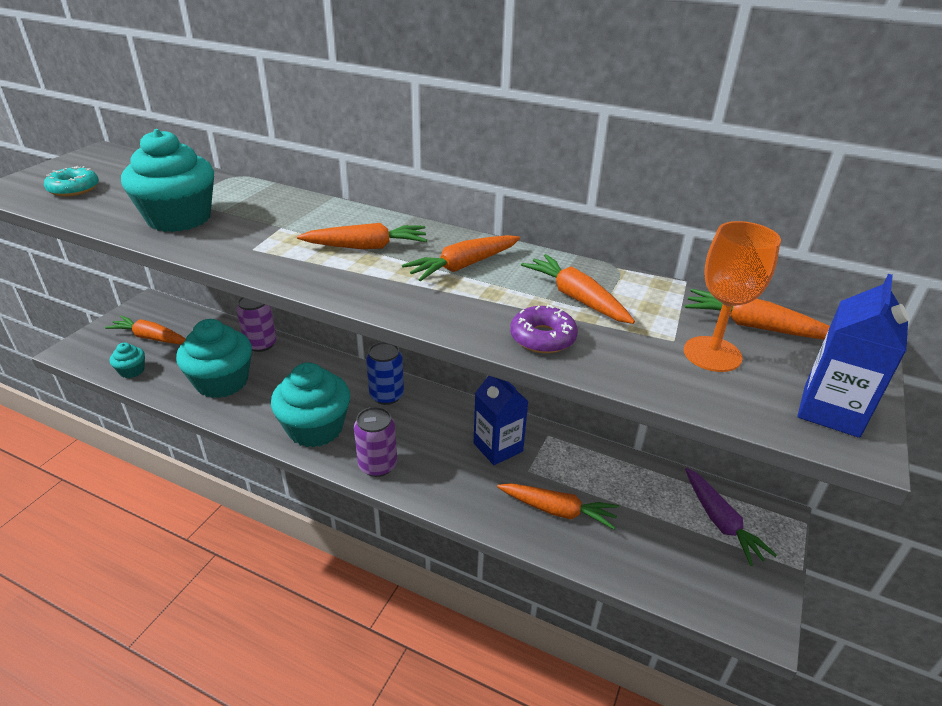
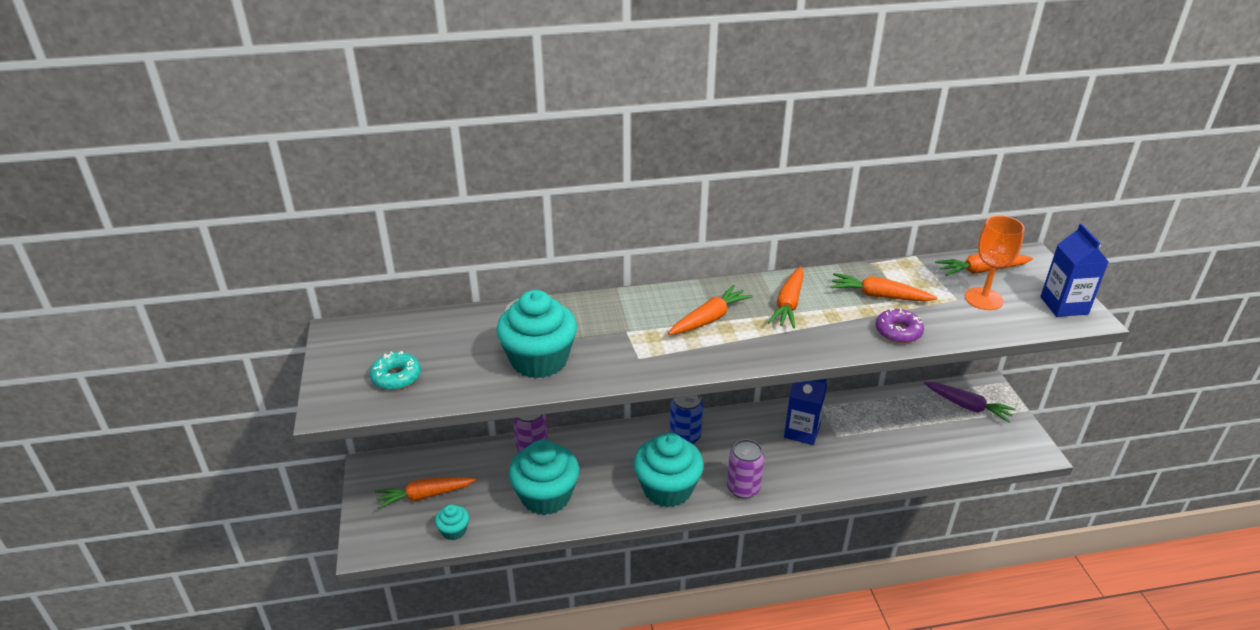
camera: 35 degrees left, 0 degrees up
(557, 510) = (881, 451): orange carrot -> none

